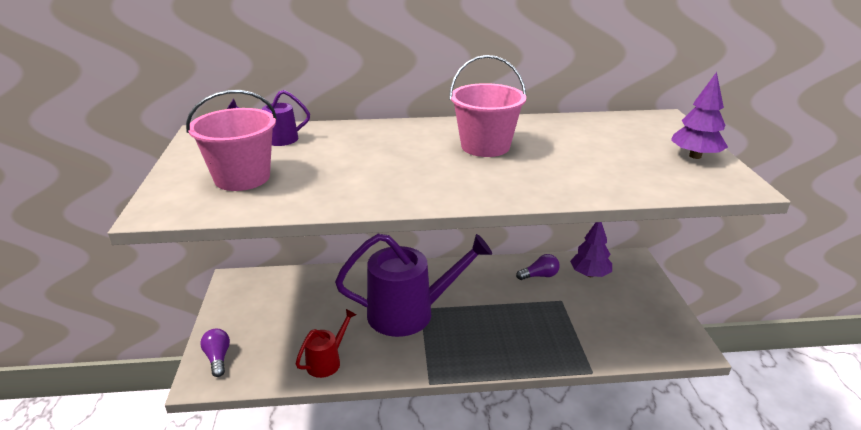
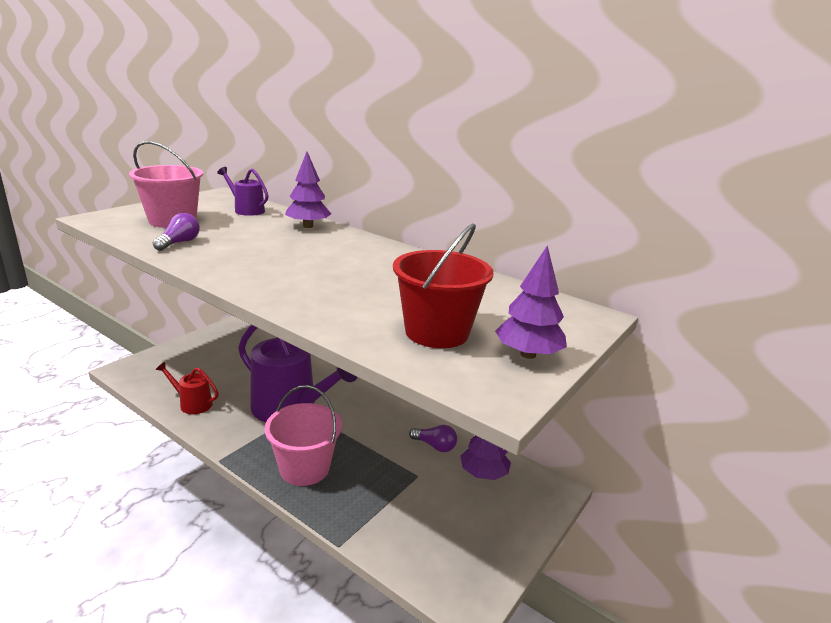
camera: 40 degrees right, 5 degrees down
(218, 358) = (149, 364): purple light bulb -> purple light bulb (179, 243)
(327, 361) = (192, 404): red watering can -> red watering can turned 150 degrees counterclockwise
(366, 132) = (308, 226): none -> purple tree
(485, 146) = (359, 266): pink bucket -> pink bucket (304, 468)
(634, 167) = (437, 332): none -> red bucket

